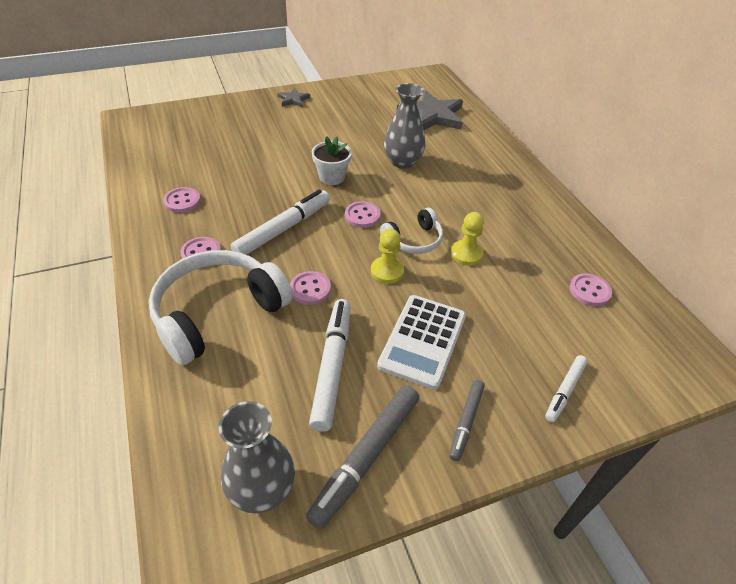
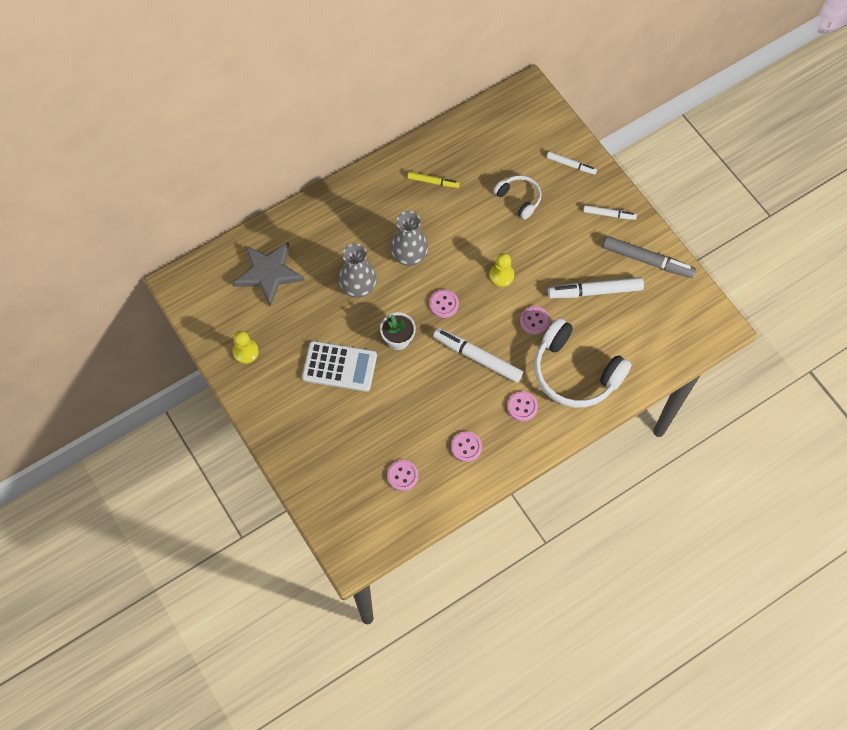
camera: 100 degrees left, 20 degrees up
(262, 489) = (682, 306): grey vase -> grey vase (409, 256)
(293, 99) = (270, 410): grey star -> none
(413, 240) = (462, 263): white headphones -> white headphones (519, 199)
(423, 341) = (558, 244): white calculator -> white calculator (339, 366)
(466, 254) = (467, 226): yellow pawn -> yellow pawn (245, 352)
(466, 422) = (609, 214): grey marker -> white marker
(534, 237) = (433, 182): none -> yellow marker
(589, 291) = (481, 148): pink button -> pink button (402, 476)

